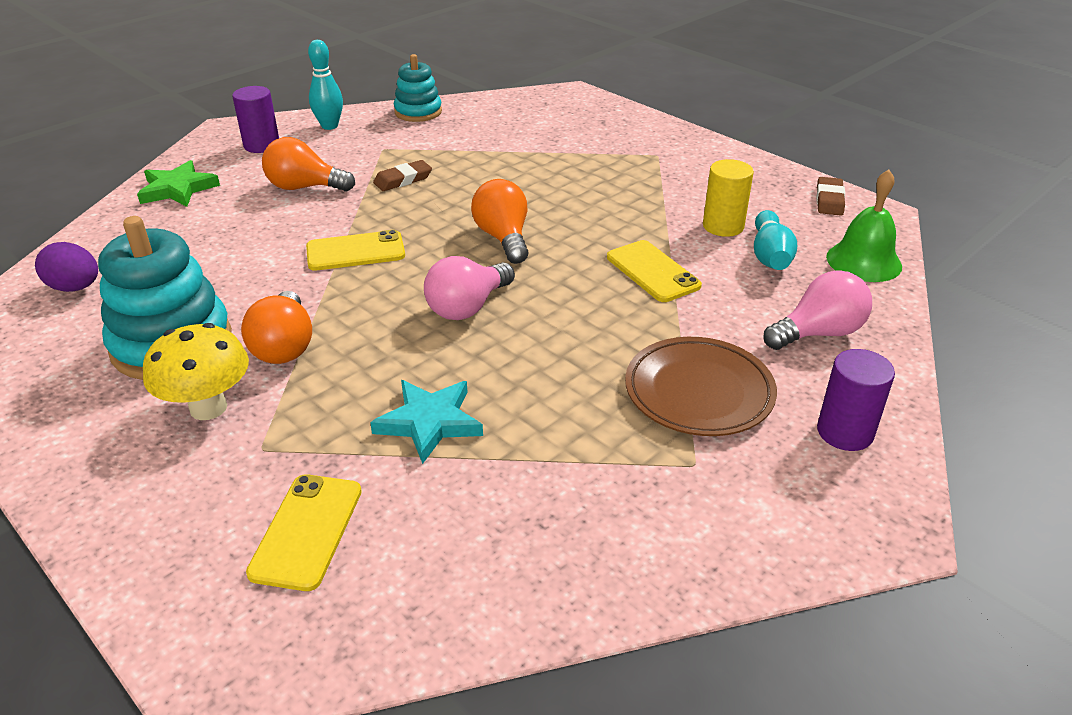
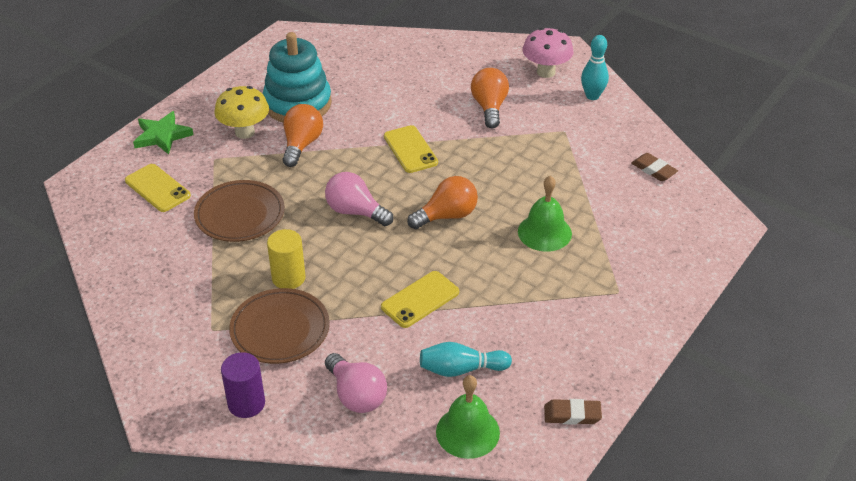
camera: 80 degrees right, 5 degrees up
(75, 288) = (345, 53): purple egg -> none
(177, 189) = (468, 54): green star -> green star (162, 136)
(262, 145) = (546, 72): purple cylinder -> pink mushroom
(284, 346) = (302, 145): orange light bulb -> orange light bulb turned 120 degrees clockwise
(307, 531) = (157, 188): yellow phone -> yellow phone turned 45 degrees clockwise
(403, 180) = (517, 151): brown eraser -> brown eraser (653, 170)
(418, 112) = (640, 136): turquoise stacking toy -> none
(429, 422) = (240, 215): turquoise star -> brown plate
(554, 181) = (544, 232): none -> green bell
(723, 226) = (501, 339): yellow cylinder -> yellow cylinder (288, 278)

